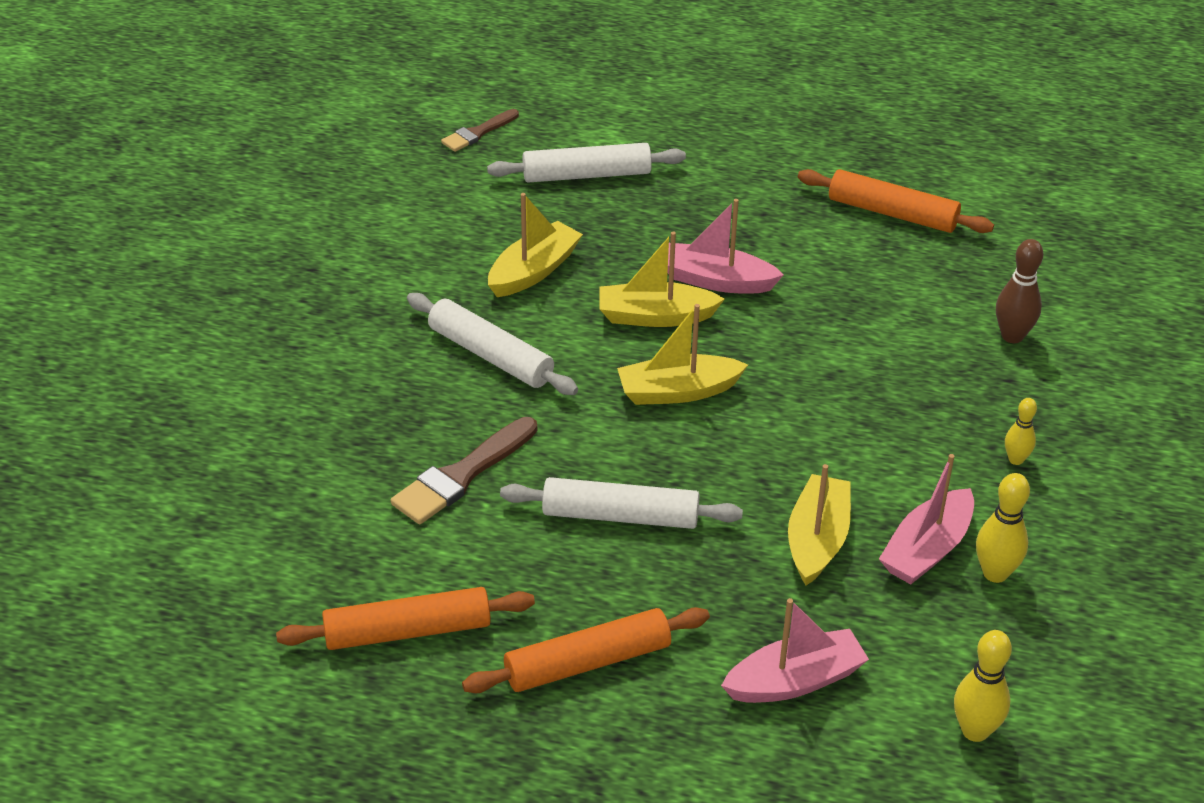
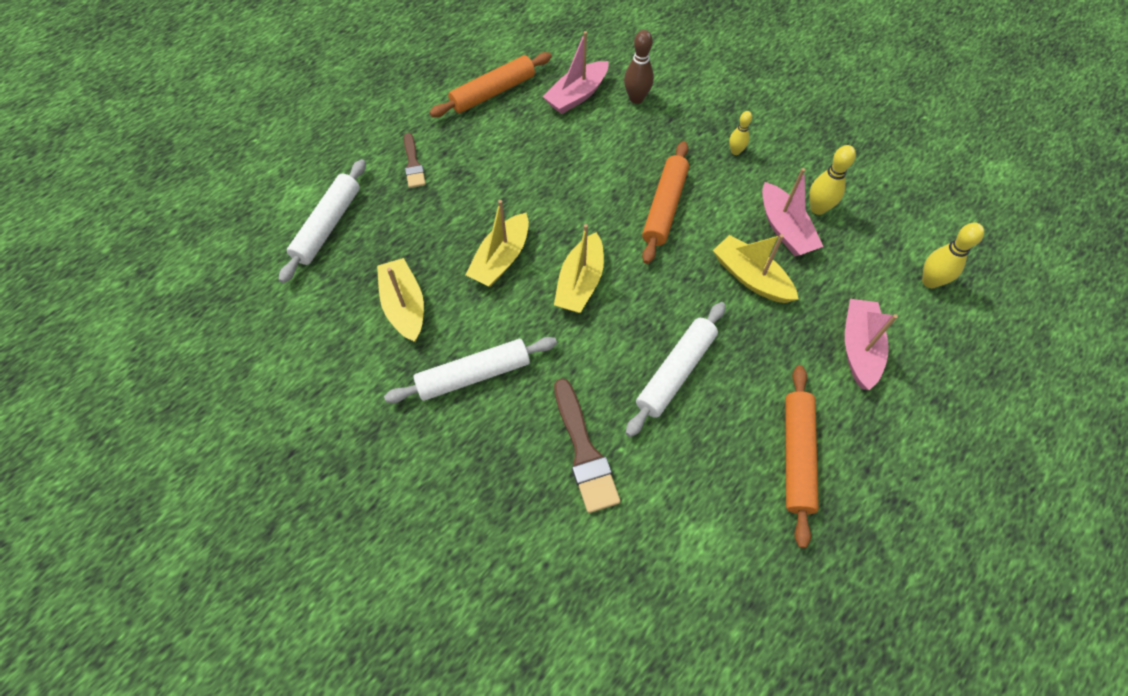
camera: 60 degrees left, 20 degrees up
(408, 631) = (718, 559): orange rolling pin -> orange rolling pin (664, 207)
(478, 133) = (224, 267): brown brush -> brown brush (413, 164)
(716, 280) = (490, 209): pink boat -> pink boat (577, 95)

